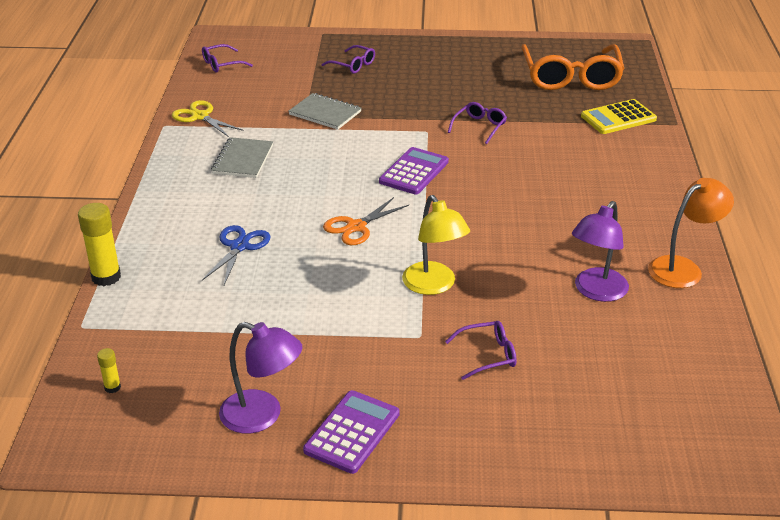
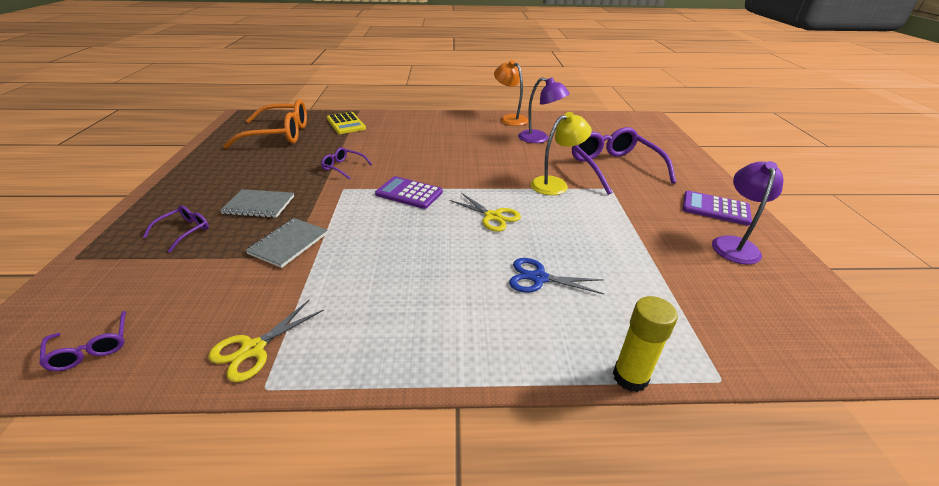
camera: 95 degrees left, 0 degrees up
(112, 387) = (779, 333): yellow glue stick -> none
(243, 159) = (376, 294): grey notebook -> grey notebook (259, 205)
(356, 227) = (493, 216): orange scissors -> yellow scissors
(488, 355) = (614, 168): purple glasses -> purple glasses, size x2.15

